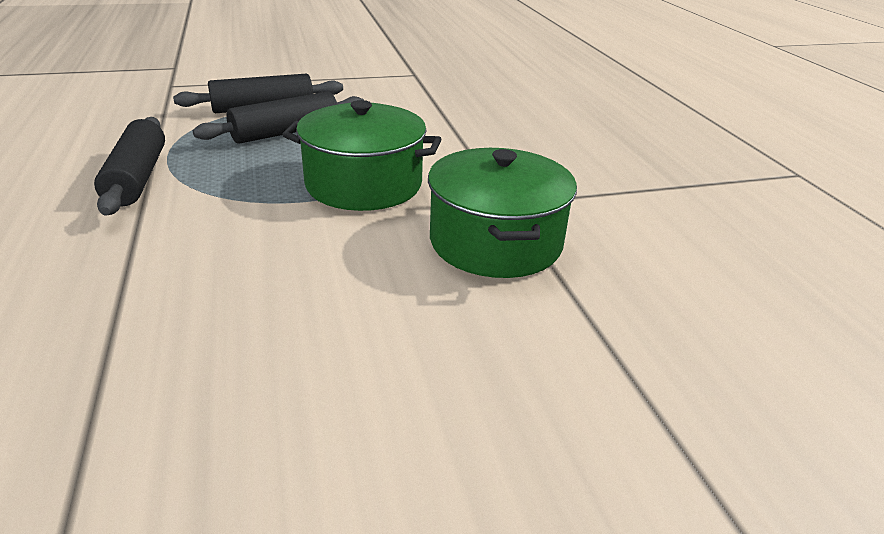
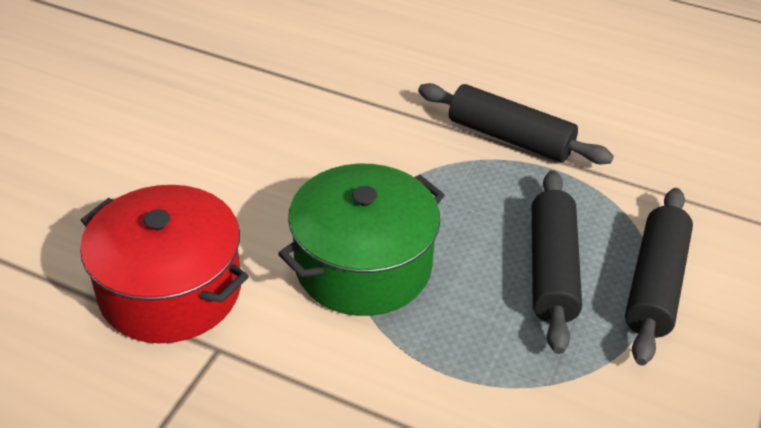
camera: 130 degrees right, 10 degrees up
(495, 242) = (170, 290): green pot -> red pot

